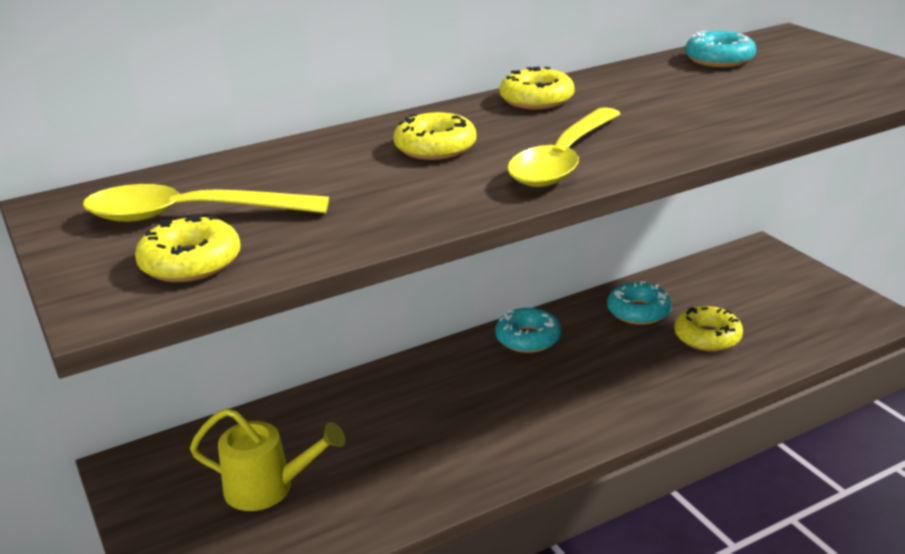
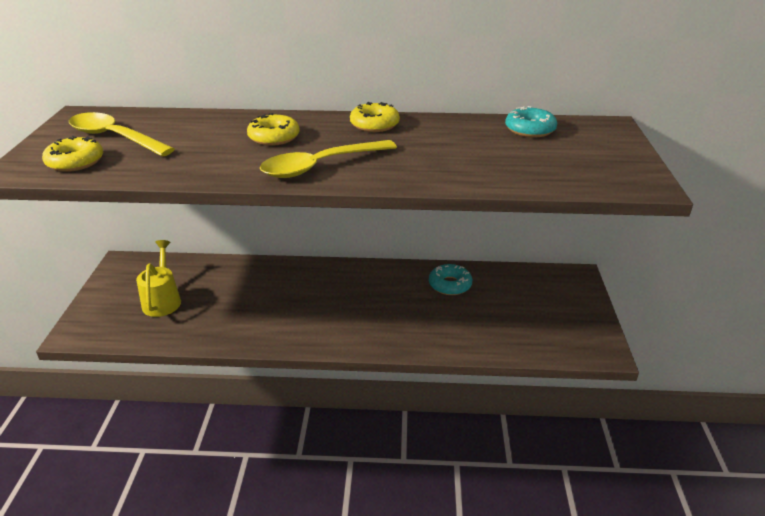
camera: 30 degrees right, 5 degrees up
(269, 488) = (162, 300): yellow watering can -> yellow watering can turned 135 degrees counterclockwise
(528, 338) = (369, 275): turquoise donut -> none
(707, 337) = (471, 317): yellow donut -> none

